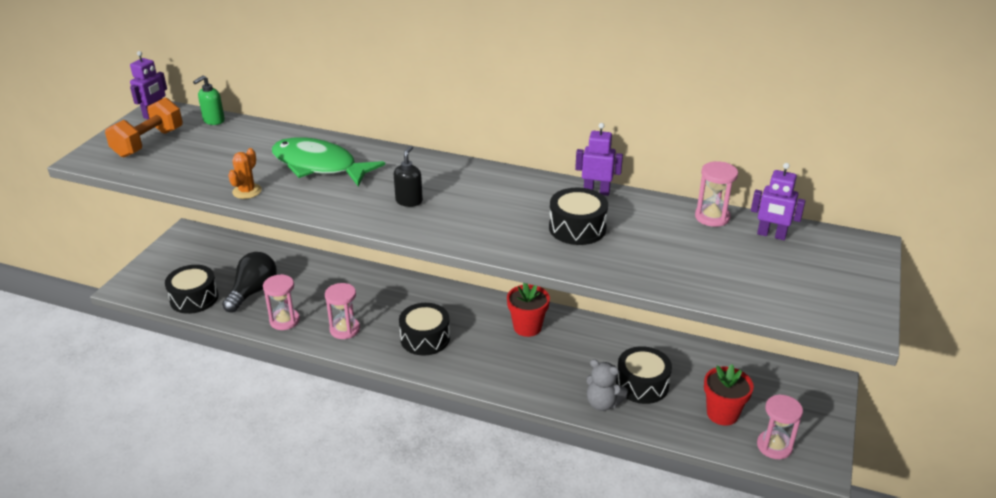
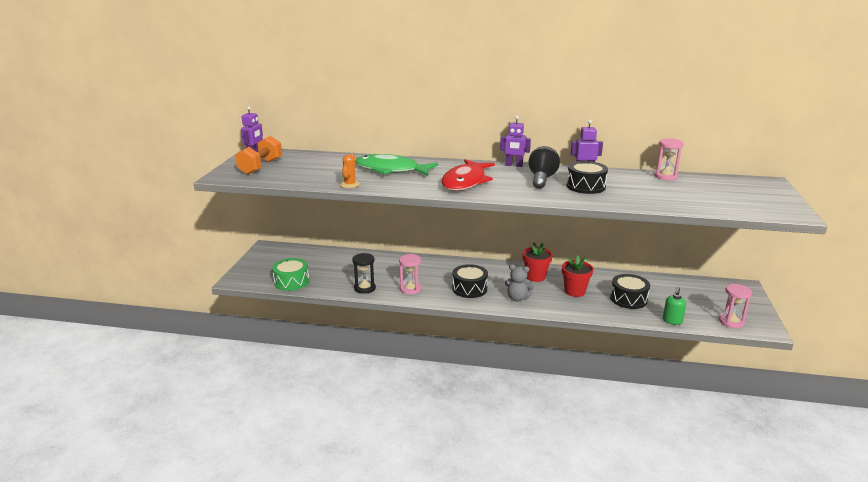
camera: 10 degrees left, 10 degrees down
(194, 298) = (291, 282): black drum -> green drum
(213, 121) = (300, 154): green soap dispenser -> green soap dispenser (672, 321)
(253, 292) = (333, 275): black light bulb -> black light bulb (542, 179)
(284, 320) = (365, 288): pink hourglass -> black hourglass
(409, 201) = (465, 182): black soap dispenser -> red fish
(603, 403) = (609, 311): grey teddy bear -> grey teddy bear (517, 298)
(722, 414) = (688, 309): red flower pot -> red flower pot (574, 291)
(771, 235) = (708, 181): purple robot -> purple robot (514, 165)

